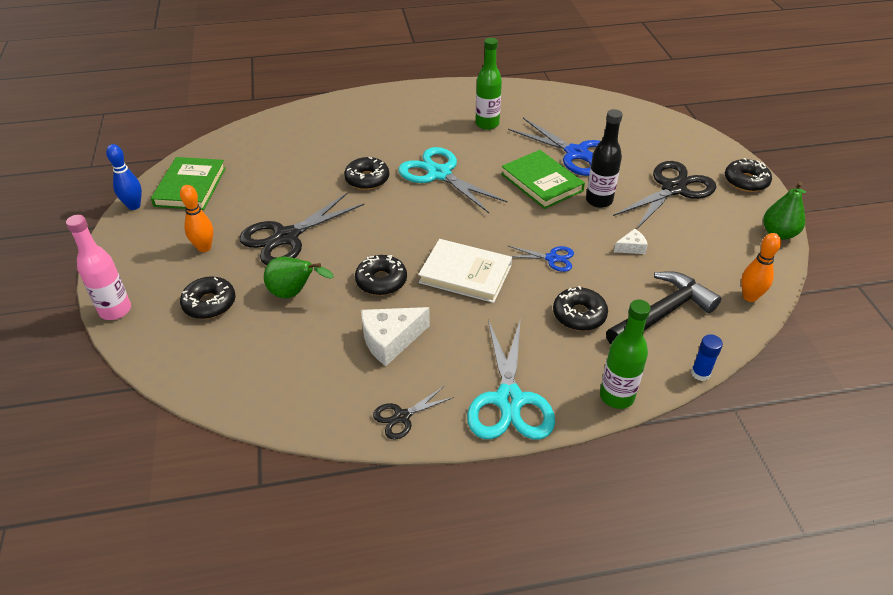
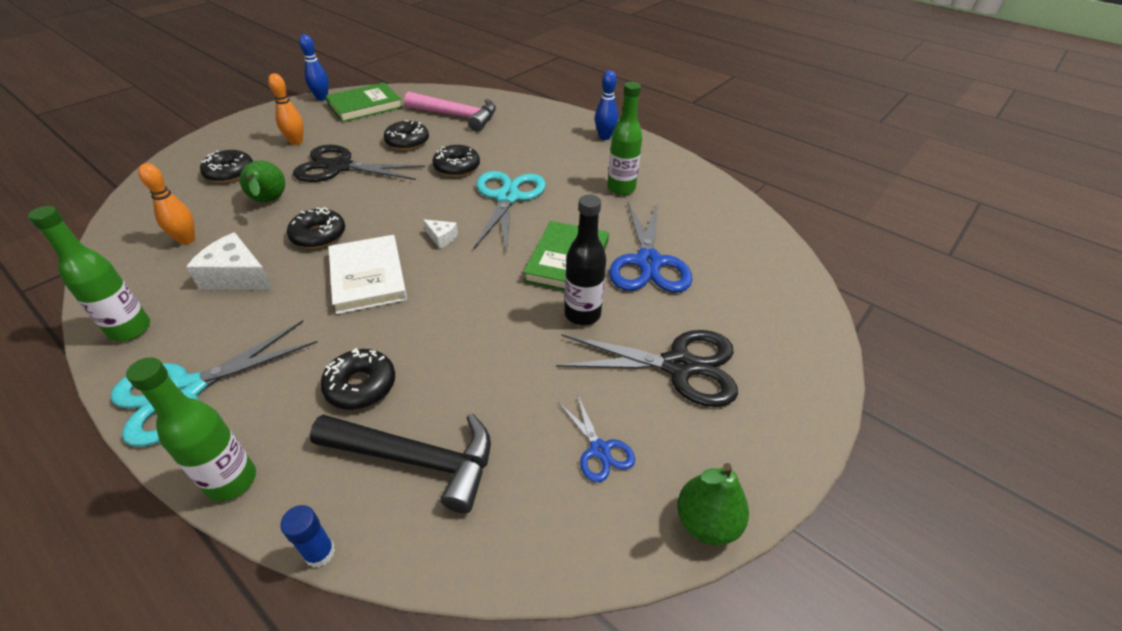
camera: 50 degrees right, 0 degrees up
(115, 310) = (198, 143): pink bottle -> none
(285, 147) = (457, 116): none -> pink hammer
(402, 417) = (130, 329): black scissors -> green bottle
(413, 98) = (604, 137): none -> blue bowling pin
(552, 258) = (443, 323): blue scissors -> blue scissors (599, 450)
(631, 247) = (521, 377): white cheese -> white cheese (441, 238)
(746, 181) = (785, 432): black donut -> black donut (407, 142)
(749, 297) = (525, 545): orange bowling pin -> orange bowling pin (187, 240)

